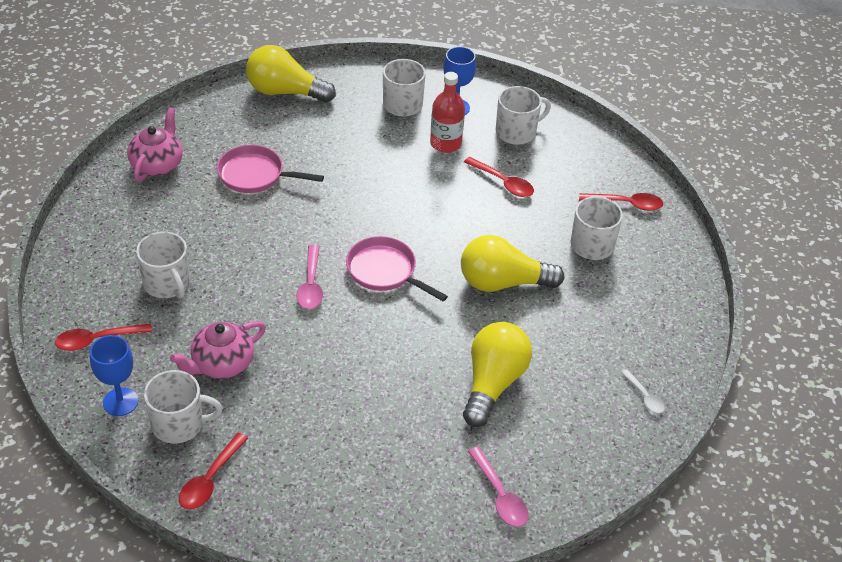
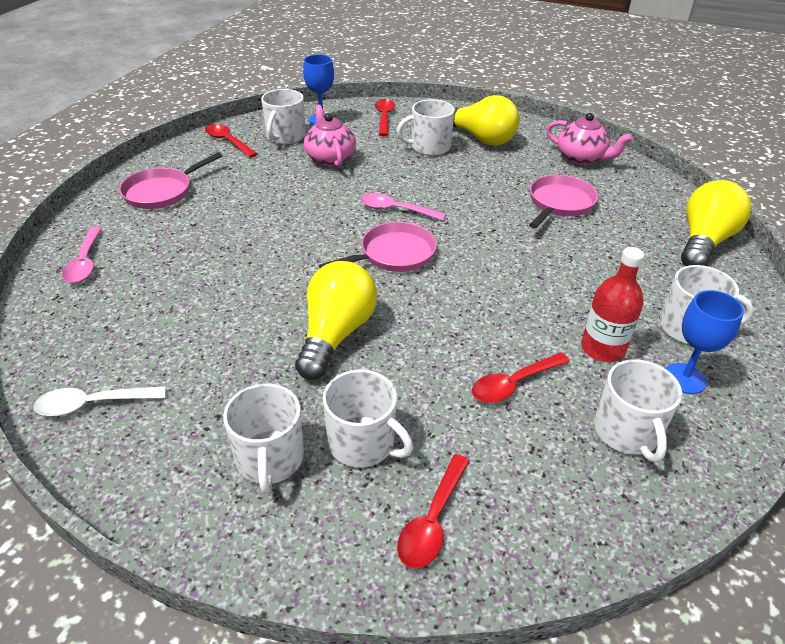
camera: 110 degrees right, 5 degrees down
(351, 493) = (162, 192): none -> pink pan
(493, 383) = (205, 290): yellow light bulb -> yellow light bulb (481, 138)
(500, 495) = (85, 262): pink spoon -> pink spoon turned 90 degrees counterclockwise
(630, 284) = (270, 459): none -> white mug
(644, 396) = (93, 404): white spoon -> white spoon, size x1.56

